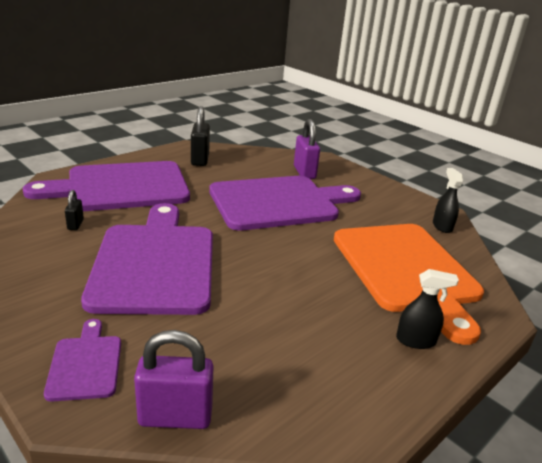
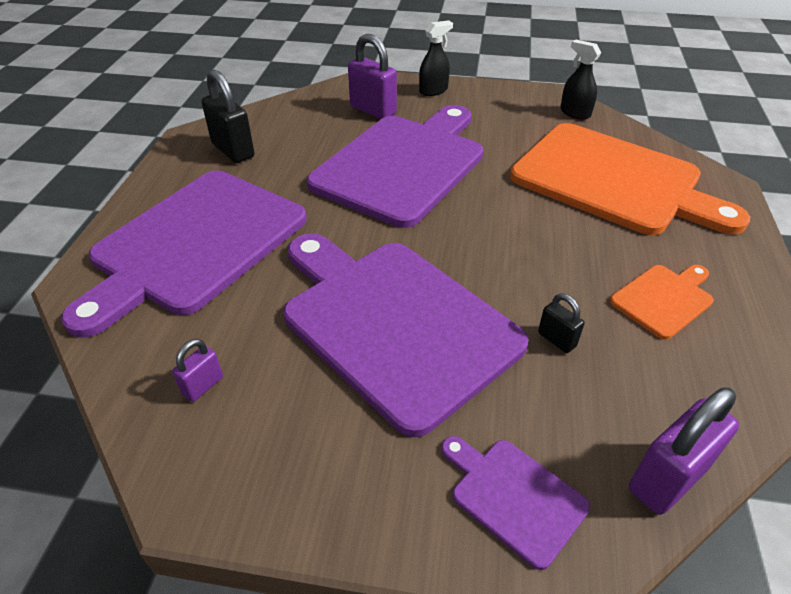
camera: 35 degrees left, 15 degrees up
(37, 238) = (203, 386): none -> purple padlock
(75, 224) = (221, 334): black padlock -> black padlock (556, 339)
(332, 342) = (663, 299): none -> orange cutting board
(416, 340) = (712, 252): black spray bottle -> black spray bottle (433, 90)

